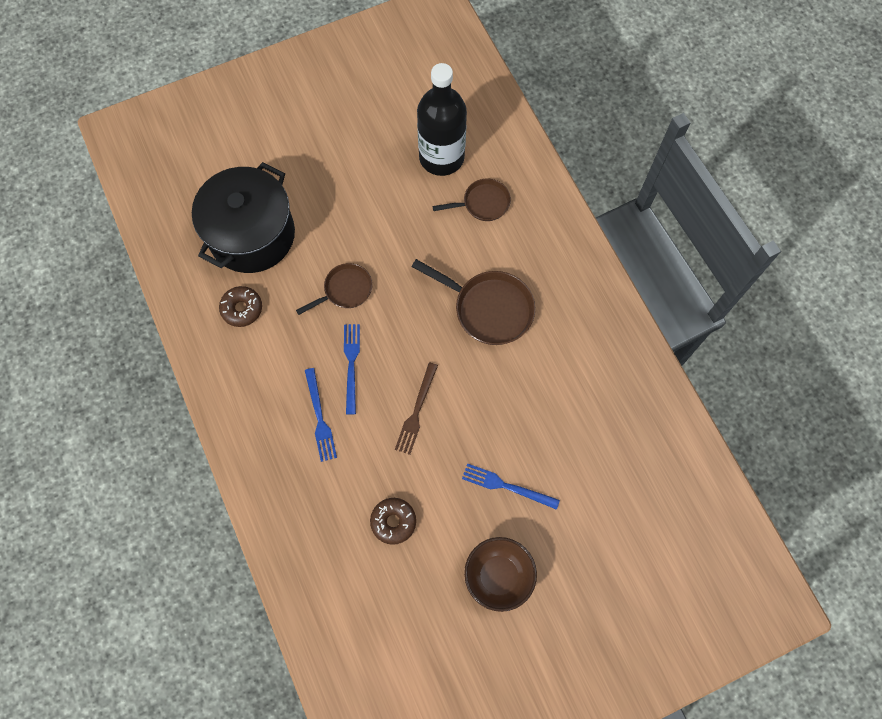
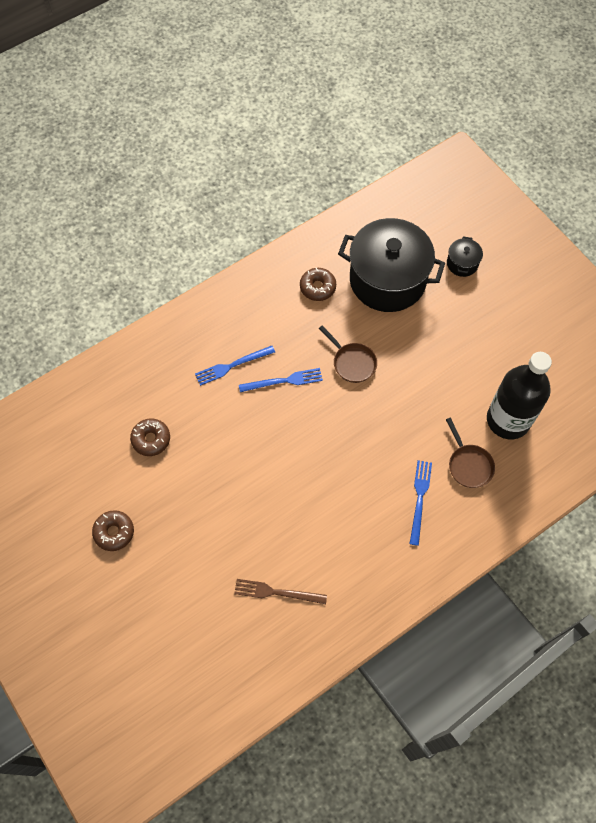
camera: 80 degrees right, 5 degrees down
(251, 157) = (462, 263): none -> black pot
(416, 411) = (250, 441): brown fork -> brown fork (276, 592)
(488, 309) = (360, 487): brown pan -> none
(498, 576) = (114, 532): brown bowl -> brown donut
(506, 486) = (194, 528): blue fork -> blue fork (419, 499)

